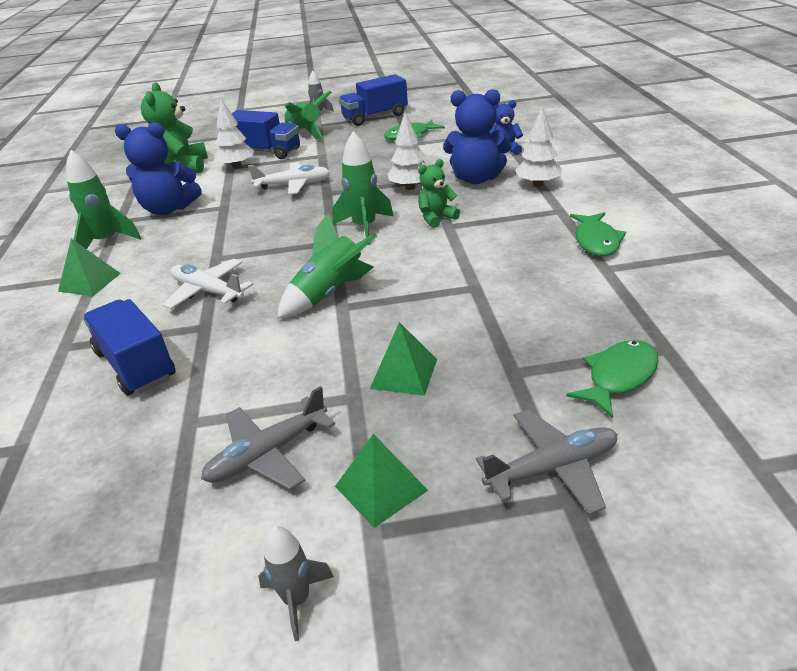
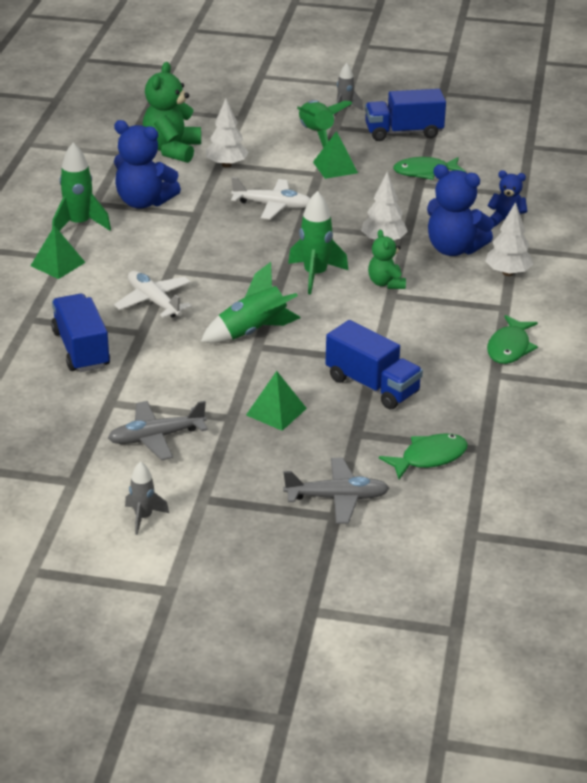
camera: 15 degrees right, 0 degrees up
(266, 152) = (264, 152): blue truck -> blue truck (372, 385)
(381, 488) = (220, 477): green pyramid -> green pyramid (335, 167)
(436, 218) = (386, 283): green teddy bear -> green teddy bear turned 90 degrees counterclockwise

